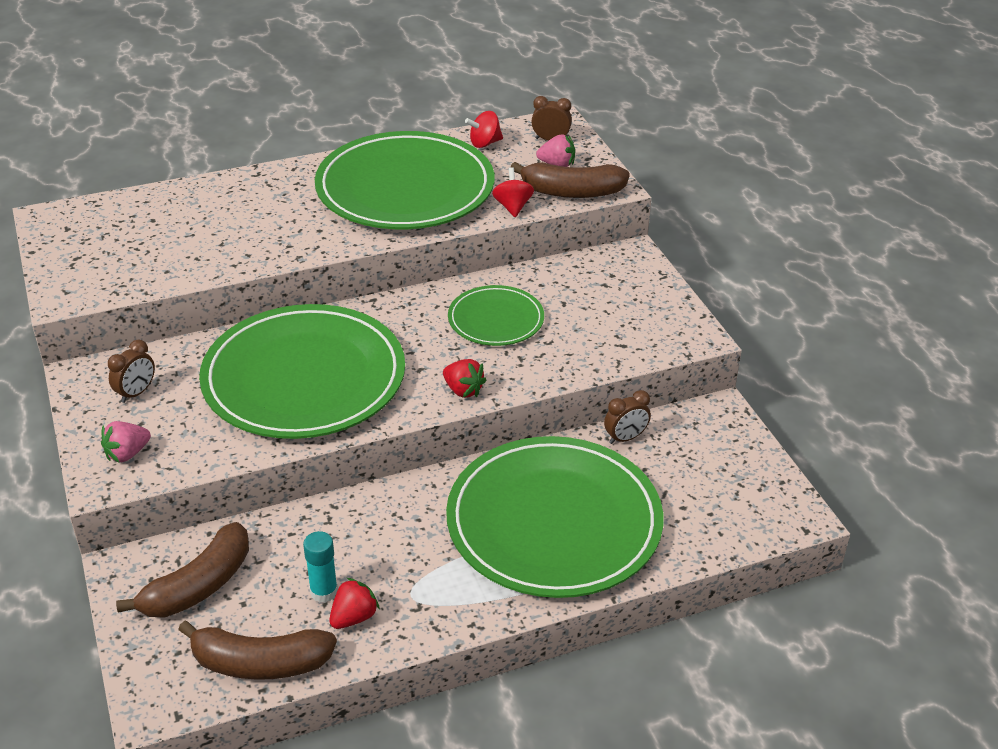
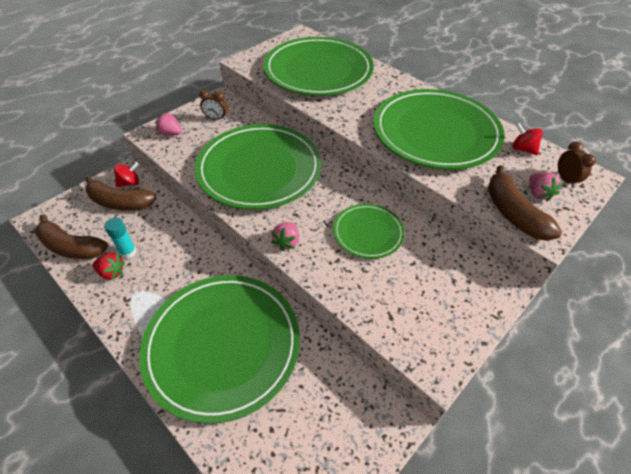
camera: 65 degrees right, 10 degrees up
(173, 233) = (318, 70): none -> green plate
(260, 663) = (71, 247): brown banana -> brown banana turned 45 degrees counterclockwise
(463, 390) = (287, 242): red strawberry -> pink strawberry
(513, 207) = (463, 188): red spinning top -> red spinning top (130, 183)
(625, 438) = (327, 361): brown clock -> none

